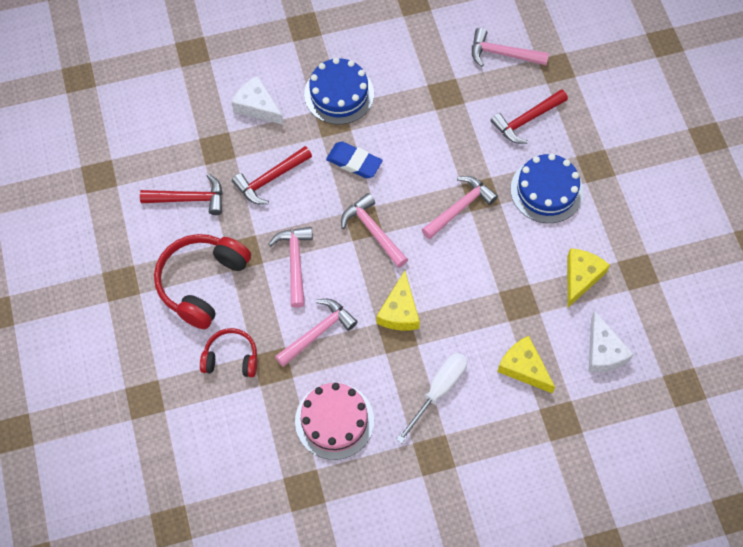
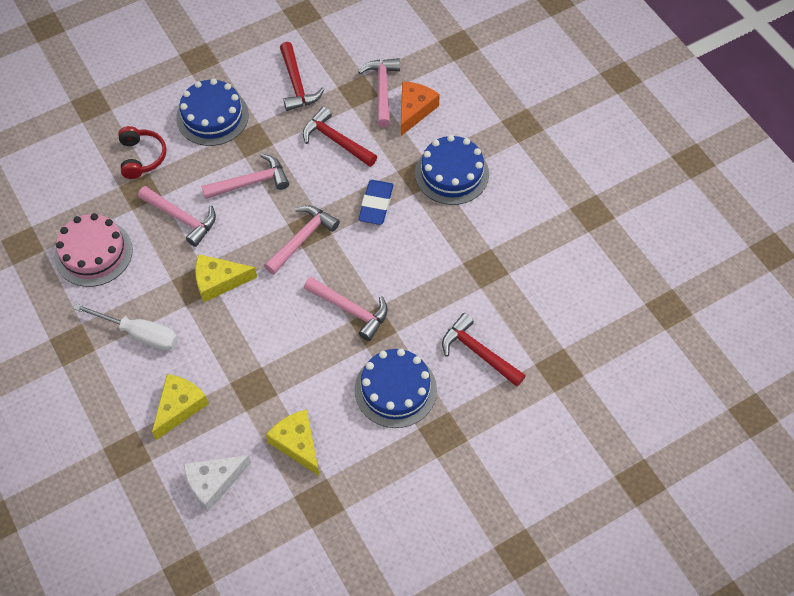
camera: 75 degrees right, 5 degrees down
(202, 283) = (212, 116): red headphones -> blue cake
(257, 106) = (414, 110): white cheese -> orange cheese
(502, 54) = (556, 312): pink hammer -> pink hammer (382, 90)
(581, 277) = (297, 444): yellow cheese -> yellow cheese turned 135 degrees counterclockwise

